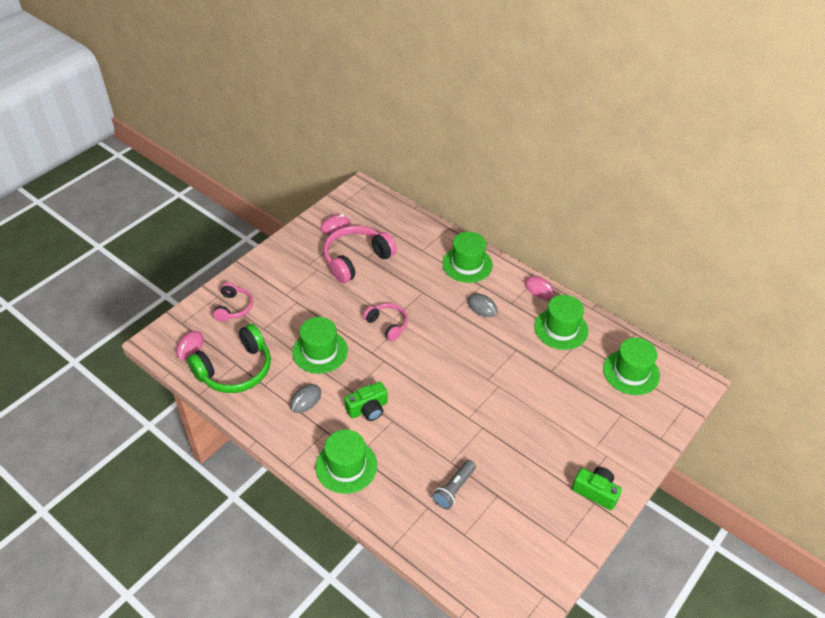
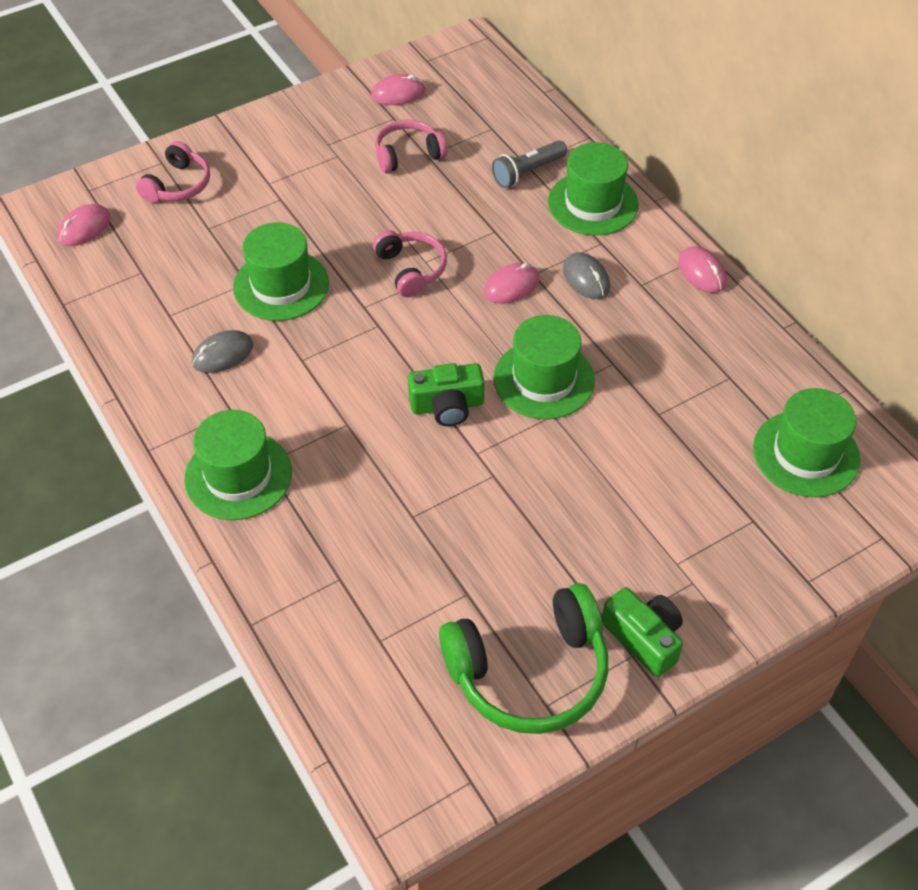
camera: 20 degrees right, 5 degrees up
(235, 370) = (136, 281): green headphones -> green headphones (529, 672)
(356, 259) = (408, 154): pink headphones -> pink headphones, size x0.58
(368, 409) = (315, 395): green camera -> green camera (447, 406)
(445, 320) = (511, 286): none -> pink mouse
(454, 489) = (398, 562): grey flashlight -> grey flashlight (528, 172)
(561, 329) = (710, 348): green hat -> green hat (543, 379)

